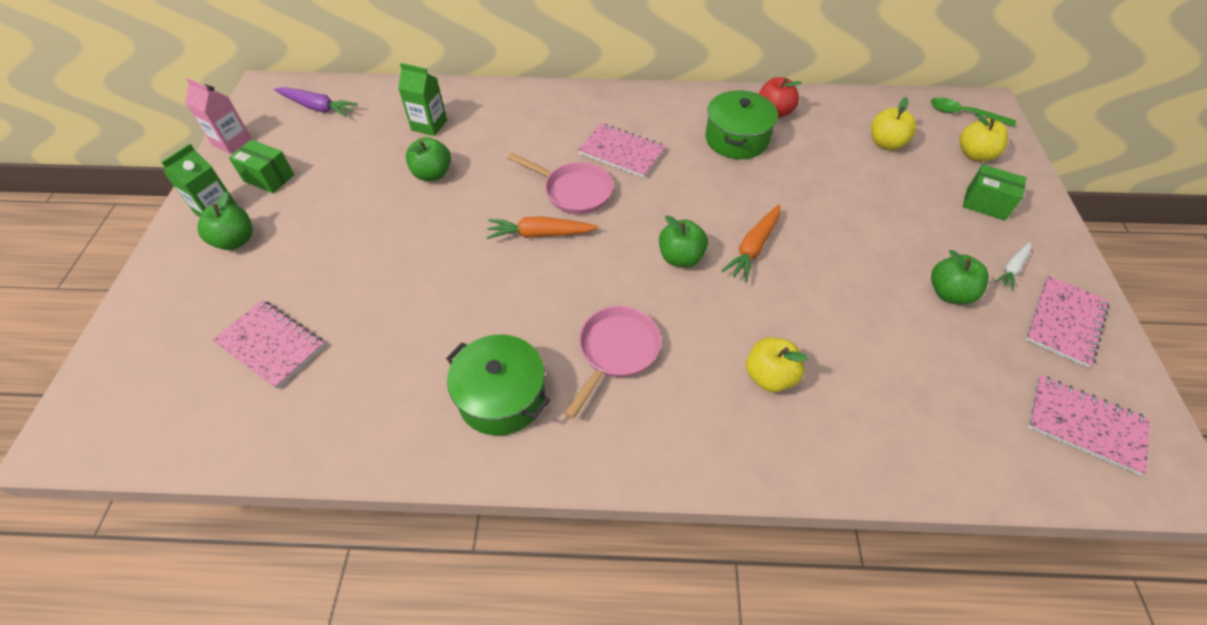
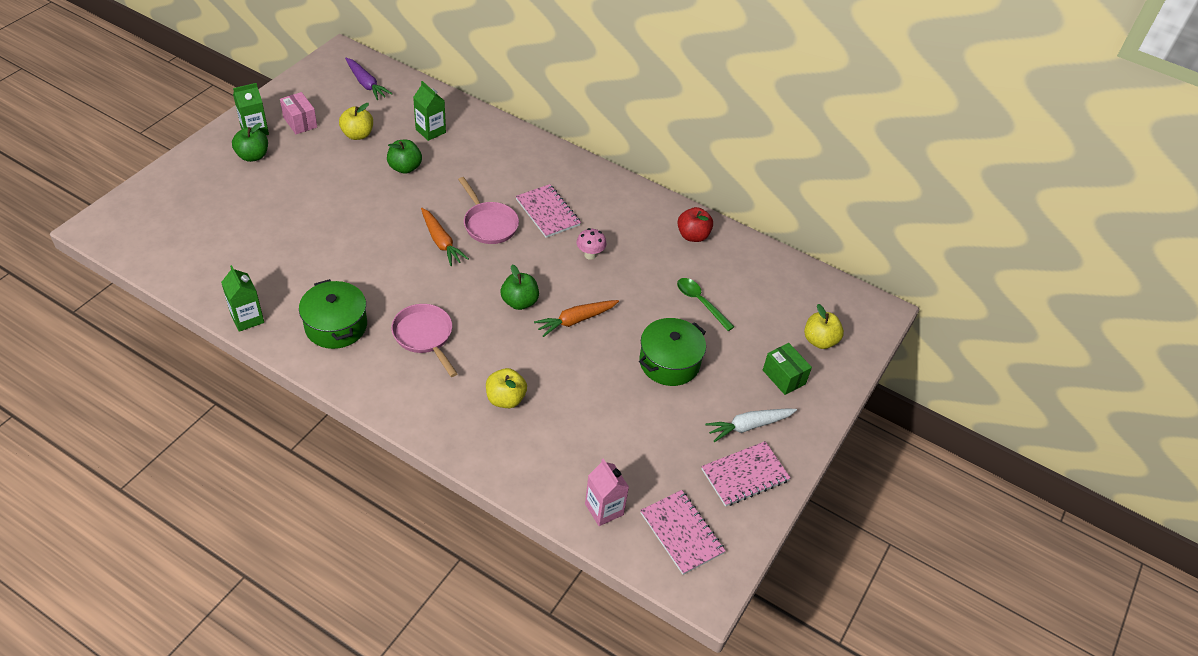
camera: 25 degrees right, 5 degrees down
(232, 142) = (294, 85): pink carton -> pink carton (604, 509)
(269, 178) = (300, 122): green box -> pink box
(271, 345) = (231, 230): pink notebook -> none
(378, 451) = (247, 318): none -> green carton
(540, 234) = (441, 242): orange carrot -> orange carrot turned 150 degrees counterclockwise
(616, 351) = (424, 336): pink pan -> pink pan turned 90 degrees counterclockwise
(702, 174) = (590, 255): none -> pink mushroom
(737, 139) = (642, 242): green pot -> green pot (669, 362)
(886, 143) = (756, 299): yellow apple -> yellow apple (357, 135)
(949, 293) = (683, 416): green apple -> none
(964, 114) = (849, 308): green spoon -> green spoon (700, 302)
(1012, 269) = (749, 426): white carrot -> white carrot, size x1.55

